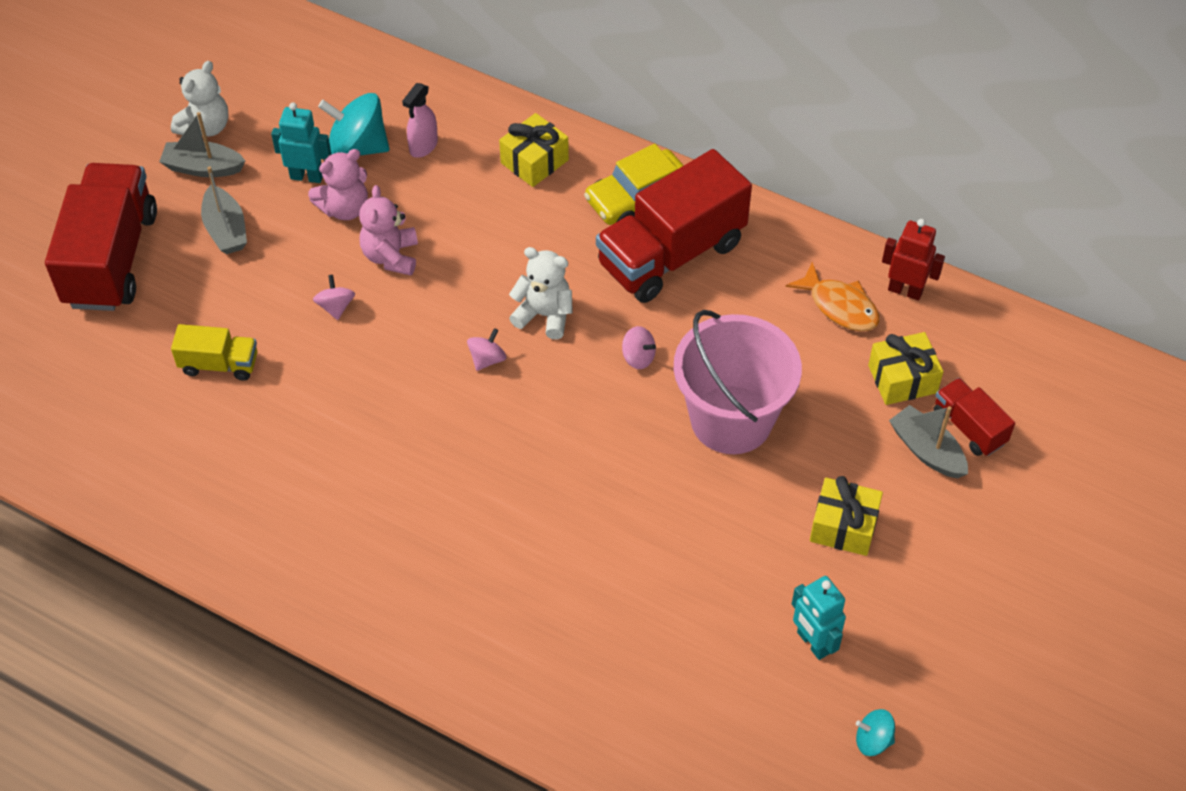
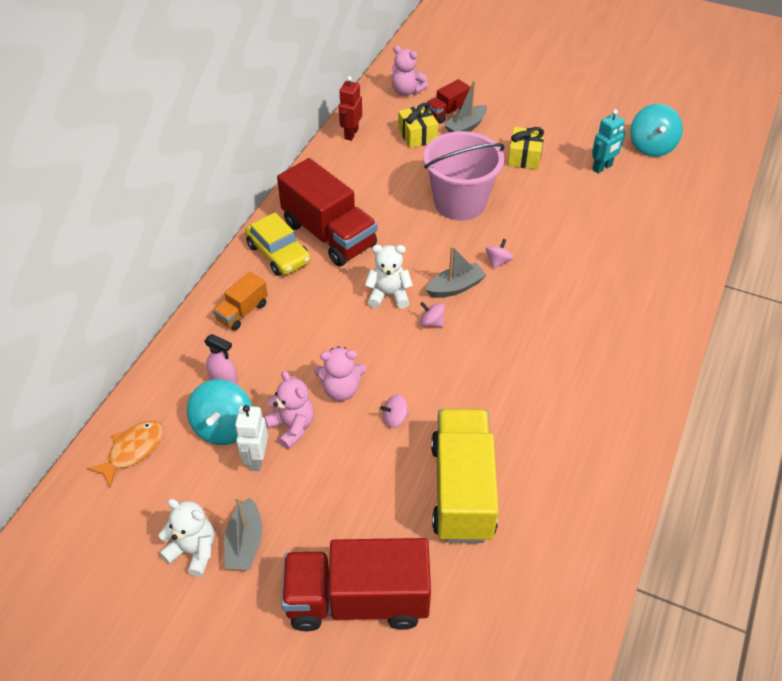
camera: 95 degrees left, 5 degrees down
(219, 364) = (462, 490): yellow truck -> yellow truck, size x2.02
(226, 230) = (318, 511): grey boat -> grey boat (455, 287)
(307, 176) = (256, 459): turquoise robot -> white robot
(534, 161) = (242, 312): yellow gift -> orange truck
(544, 315) = (388, 295): white teddy bear -> white teddy bear turned 75 degrees clockwise
(638, 357) = (418, 246): pink spinning top -> pink spinning top (498, 261)
(839, 306) = (366, 159): orange fish -> orange fish (133, 451)
(873, 740) = (651, 146): turquoise spinning top -> turquoise spinning top, size x1.97
(1027, 374) = (407, 91): none -> pink teddy bear

